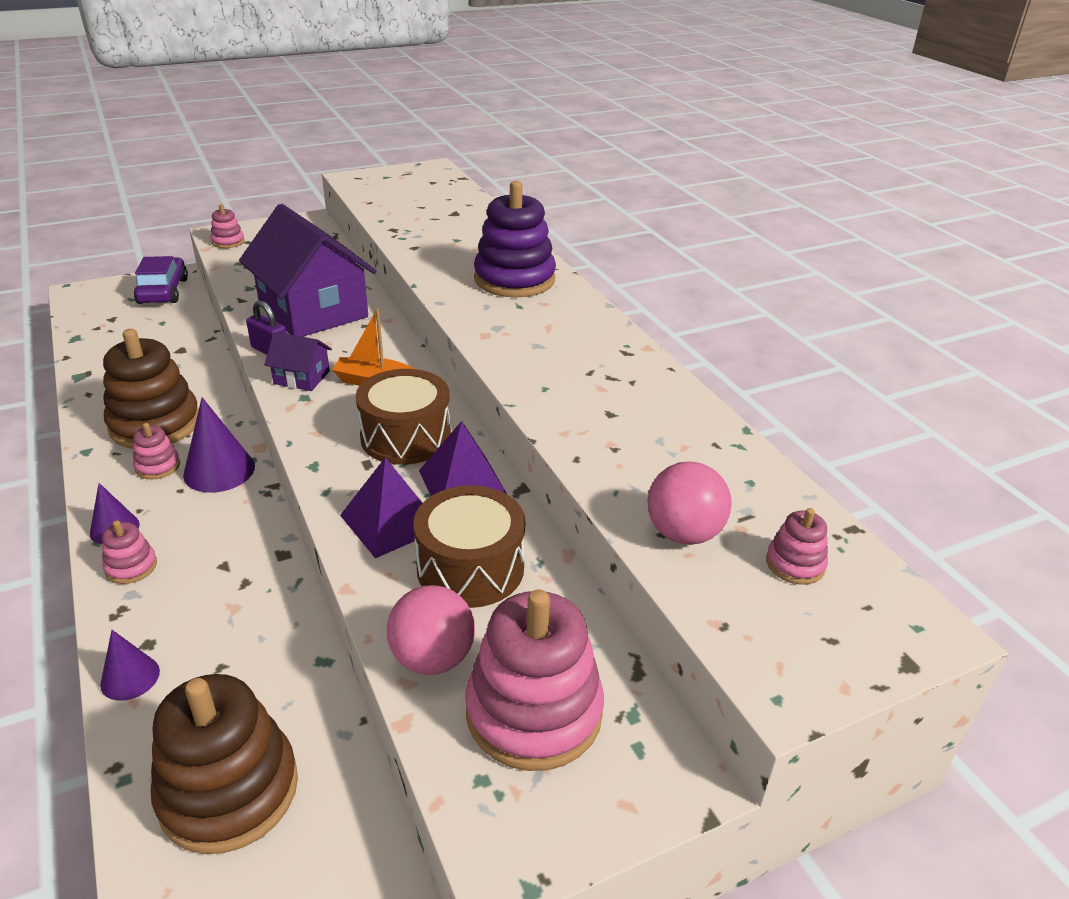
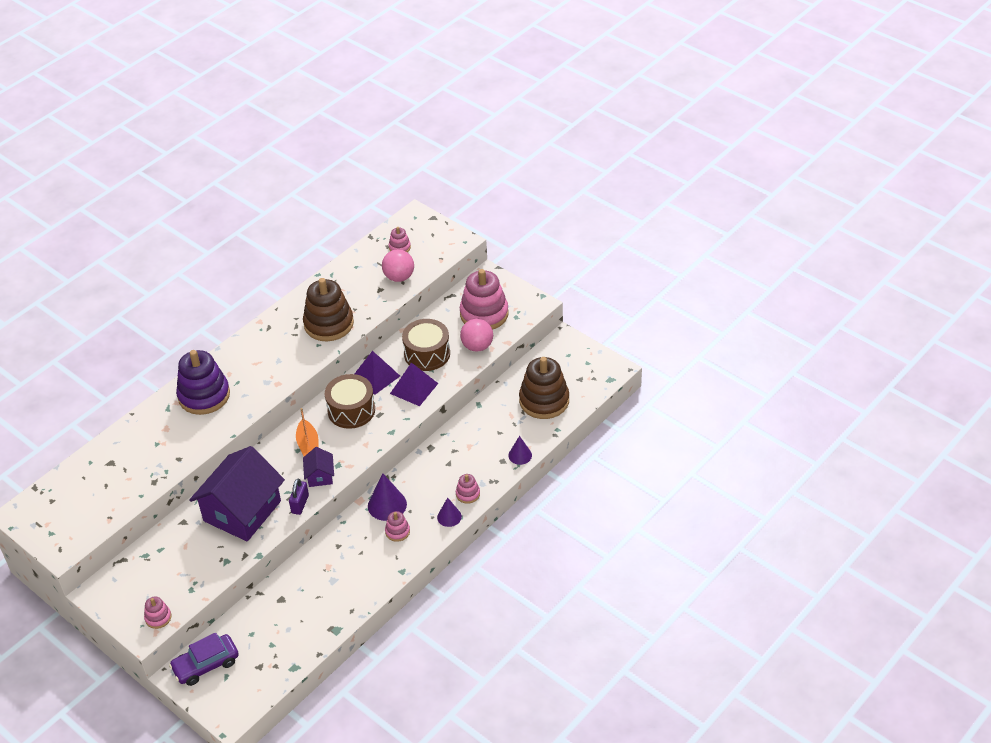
camera: 110 degrees left, 10 degrees up
(155, 424) = (363, 557): brown stacking toy -> brown stacking toy (329, 324)

